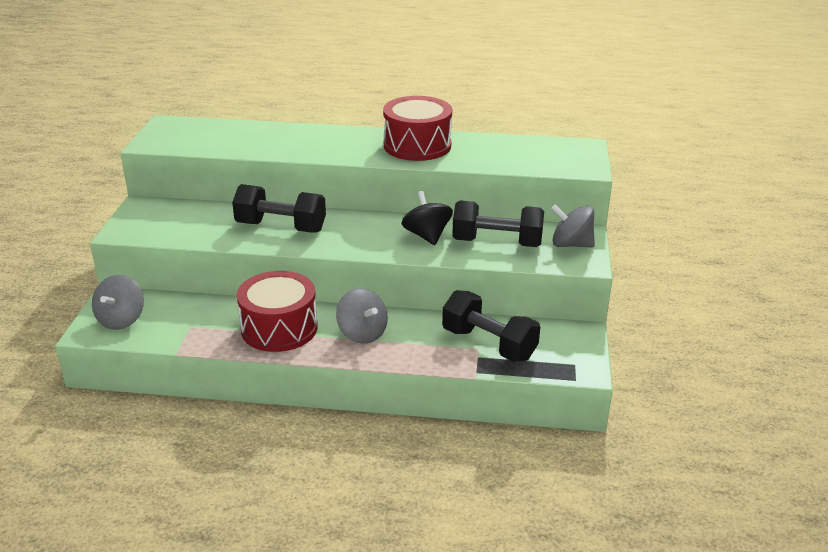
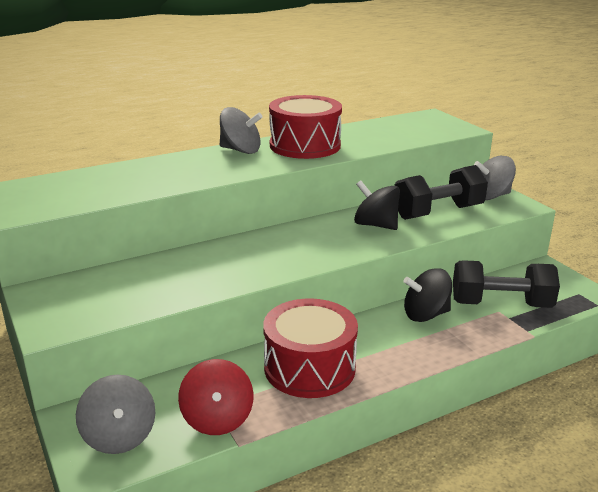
camera: 35 degrees left, 5 degrees down
(183, 334) = (217, 419): none -> red spinning top
(281, 227) = (232, 261): black dumbbell -> none
(362, 333) = (391, 339): grey spinning top -> grey spinning top (240, 150)
(415, 327) = (425, 314): none -> black spinning top

